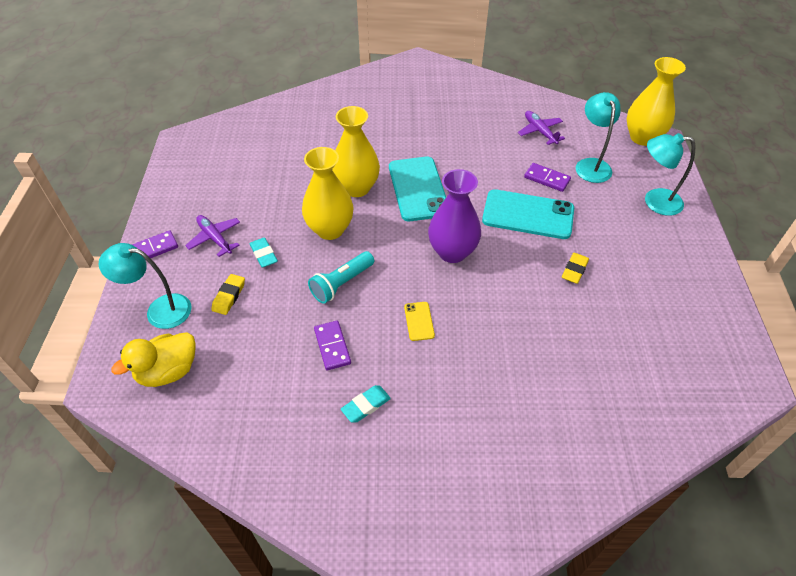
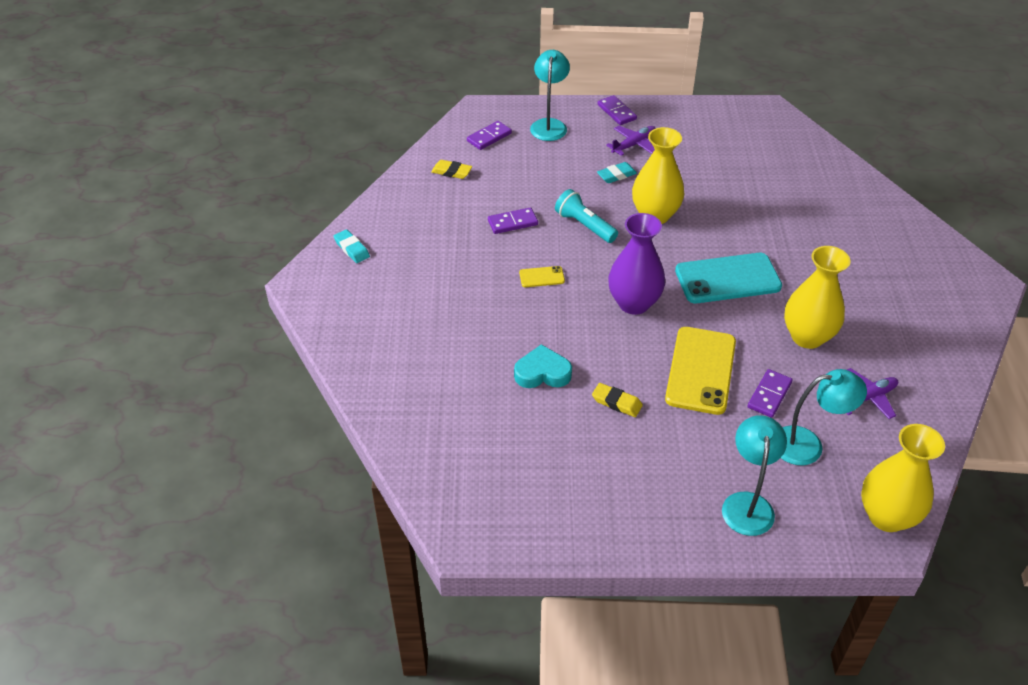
camera: 90 degrees right, 5 degrees down
(168, 371) = (489, 137): yellow duck -> purple domino
(229, 296) = (566, 160): yellow eraser -> yellow eraser (451, 172)
(356, 188) = (719, 232): yellow vase -> yellow vase (807, 337)
(366, 405) = (452, 244): turquoise eraser -> turquoise eraser (352, 249)
(528, 214) = (701, 370): turquoise phone -> yellow phone
(549, 322) = (542, 373): none -> turquoise heart

